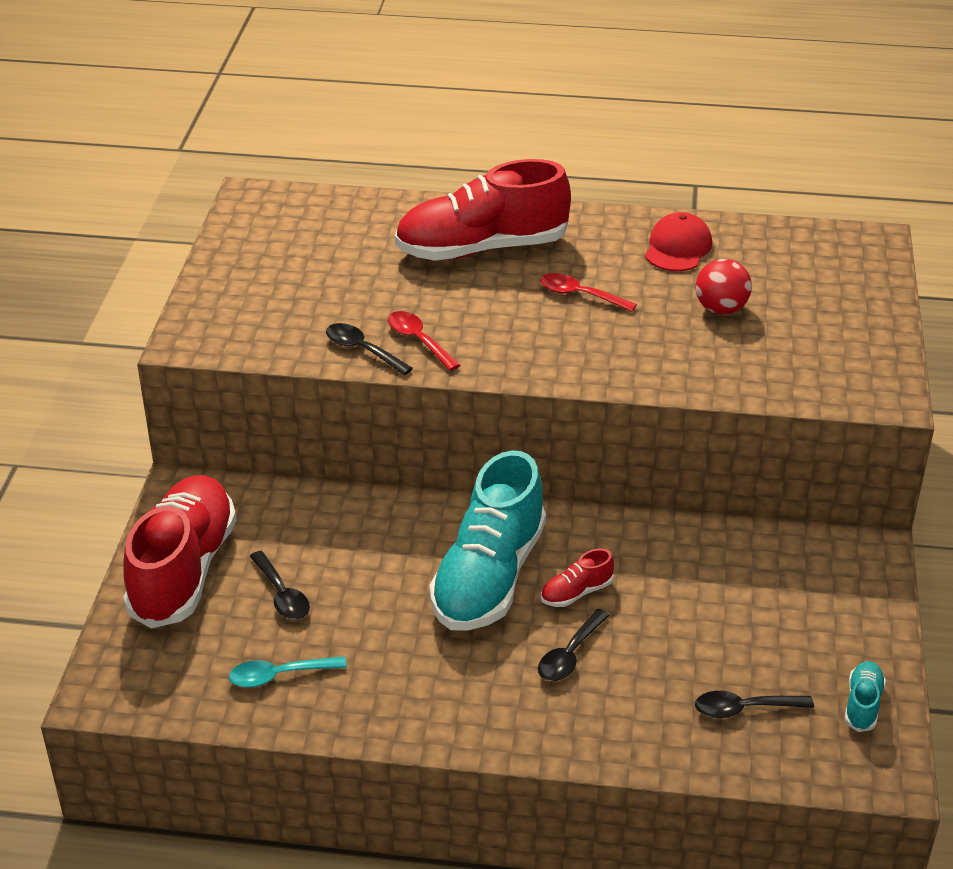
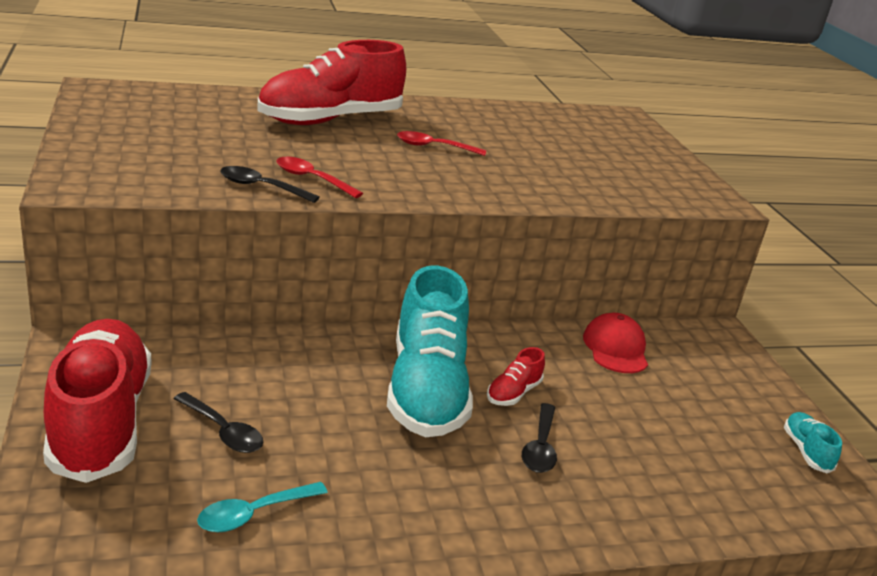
camera: 25 degrees left, 10 degrees down
(677, 248) = (489, 119): red cap -> red cap (615, 348)
(720, 309) = (551, 153): red ball -> none
(744, 709) = (719, 470): black spoon -> none

